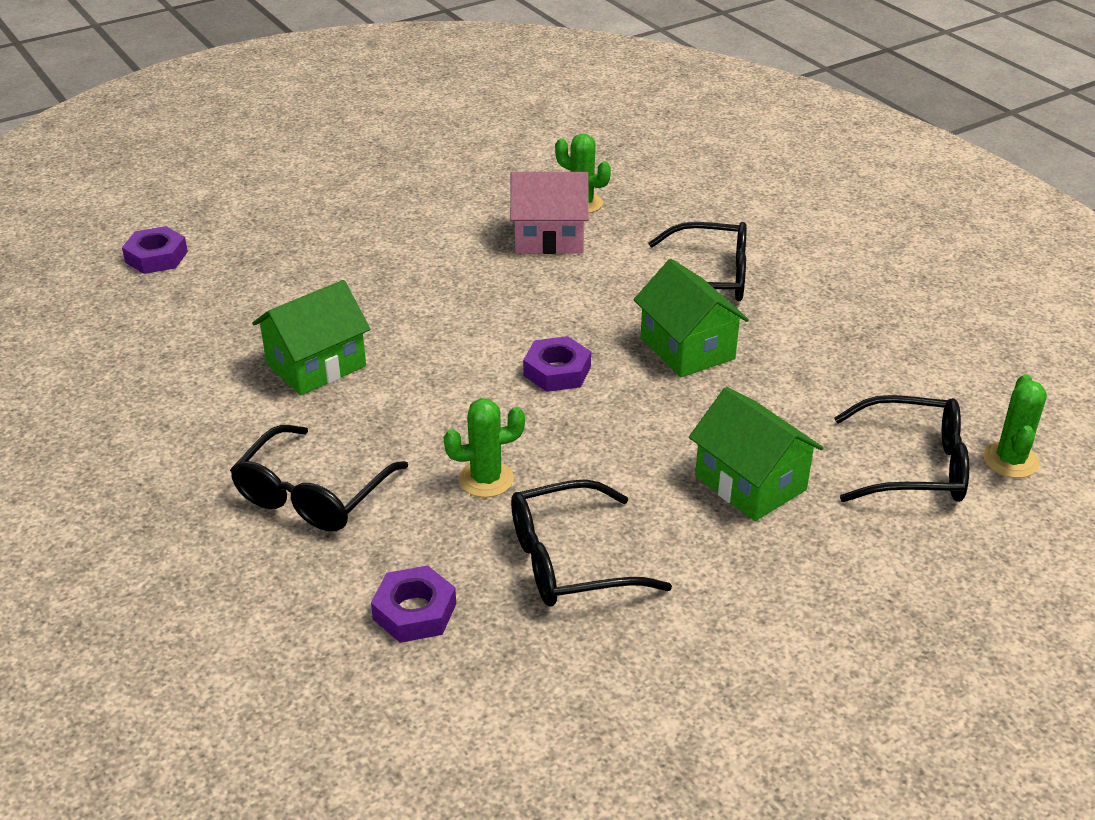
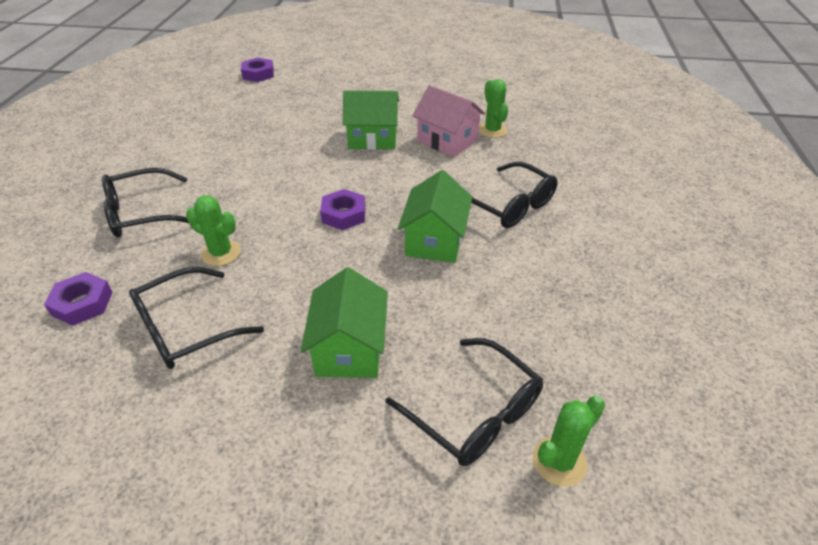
camera: 40 degrees right, 5 degrees up
(316, 365) = (242, 152): green house -> green house (372, 138)
(571, 560) = (187, 328): black glasses -> black glasses turned 60 degrees counterclockwise

